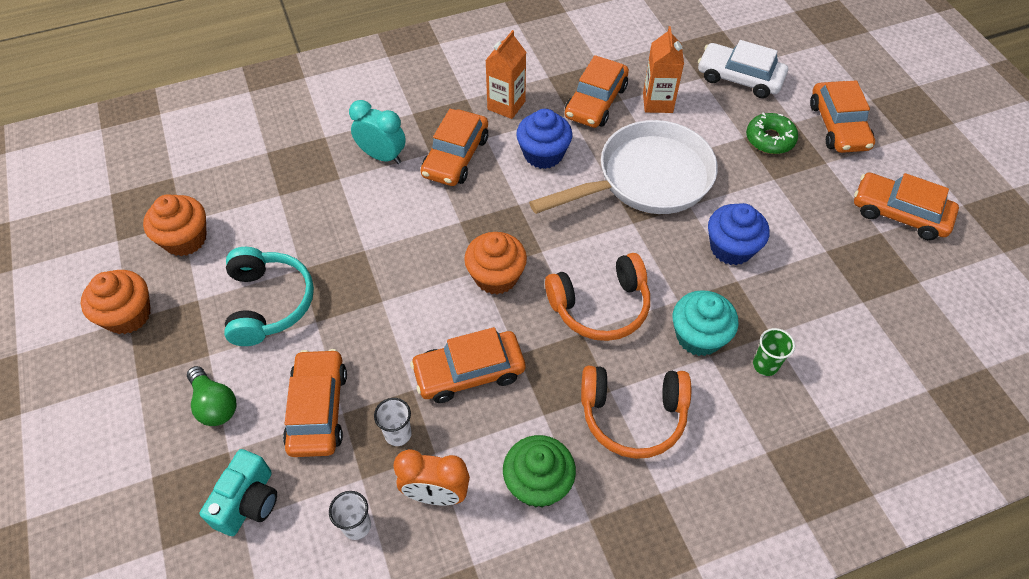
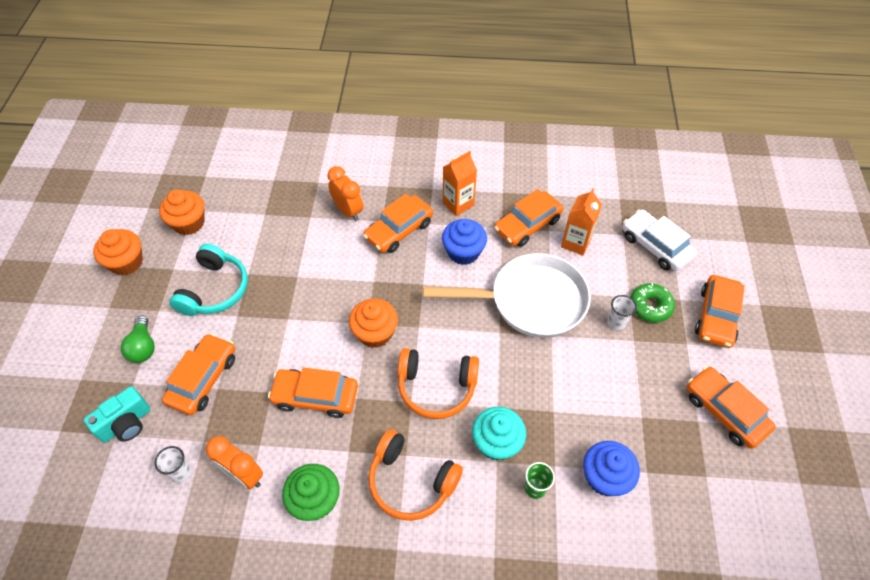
camera: 25 degrees right, 0 degrees up
(382, 156) = (348, 211): turquoise clock -> orange clock
(398, 434) = (243, 420): white cup -> white cup (616, 322)
(731, 248) = (564, 383): blue cupcake -> blue cupcake (605, 477)

